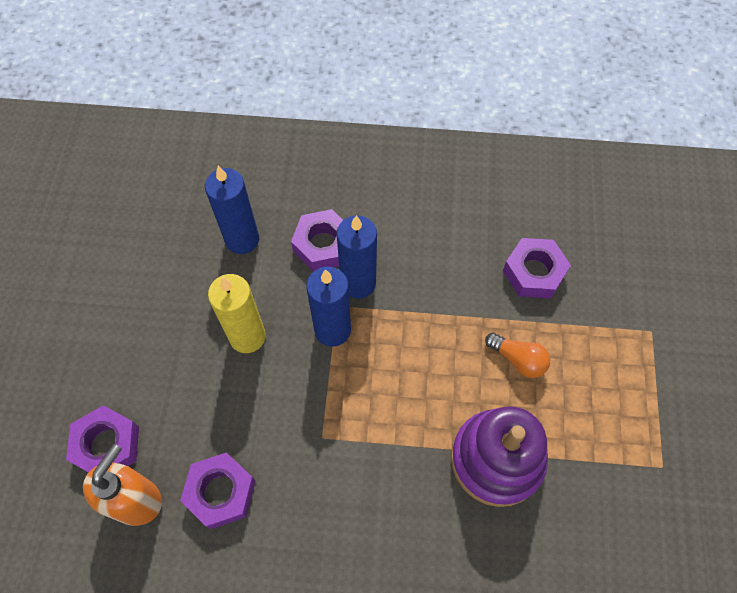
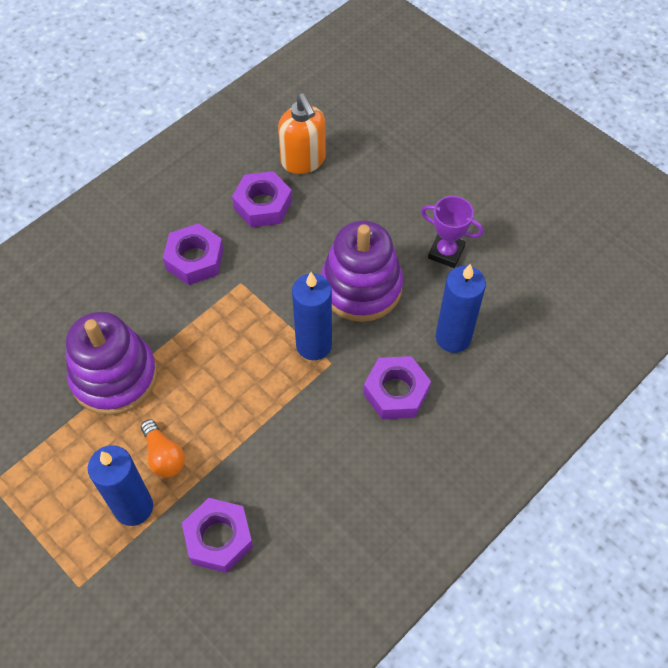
camera: 130 degrees right, 5 degrees down
(107, 445) = (355, 165): purple nut -> purple nut (195, 259)
(159, 298) = (446, 252): none -> purple trophy
(247, 336) = (361, 287): yellow candle -> purple stacking toy
(358, 283) = (337, 392): blue candle -> blue candle (133, 507)
(518, 359) = (164, 456): orange light bulb -> orange light bulb turned 105 degrees counterclockwise

